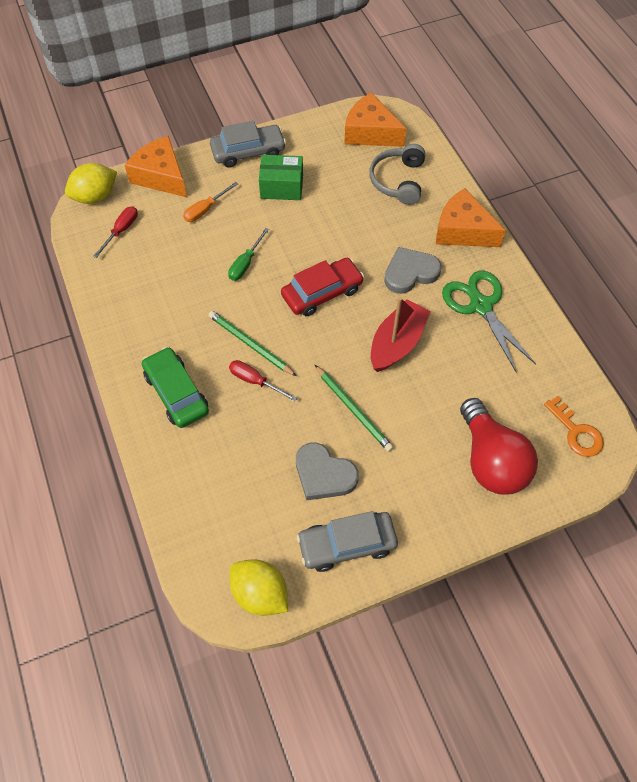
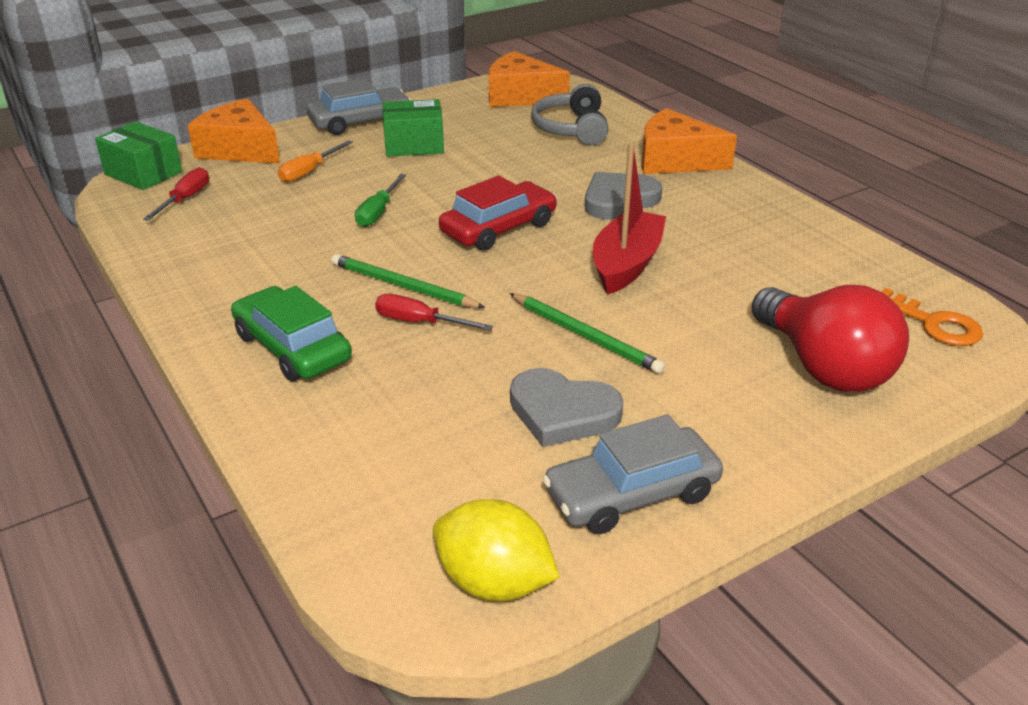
camera: 10 degrees left, 25 degrees down
(95, 196) = (143, 173): yellow lemon -> green box
(480, 306) = (731, 220): green scissors -> none

